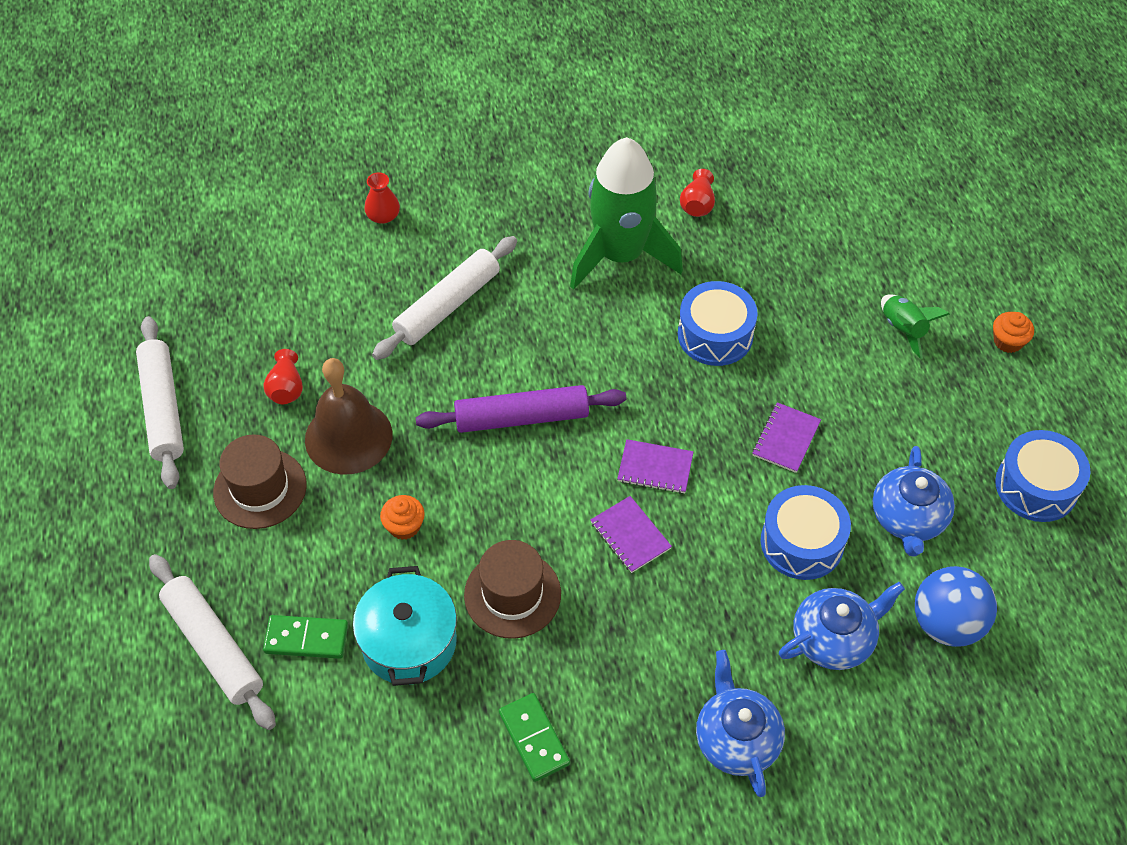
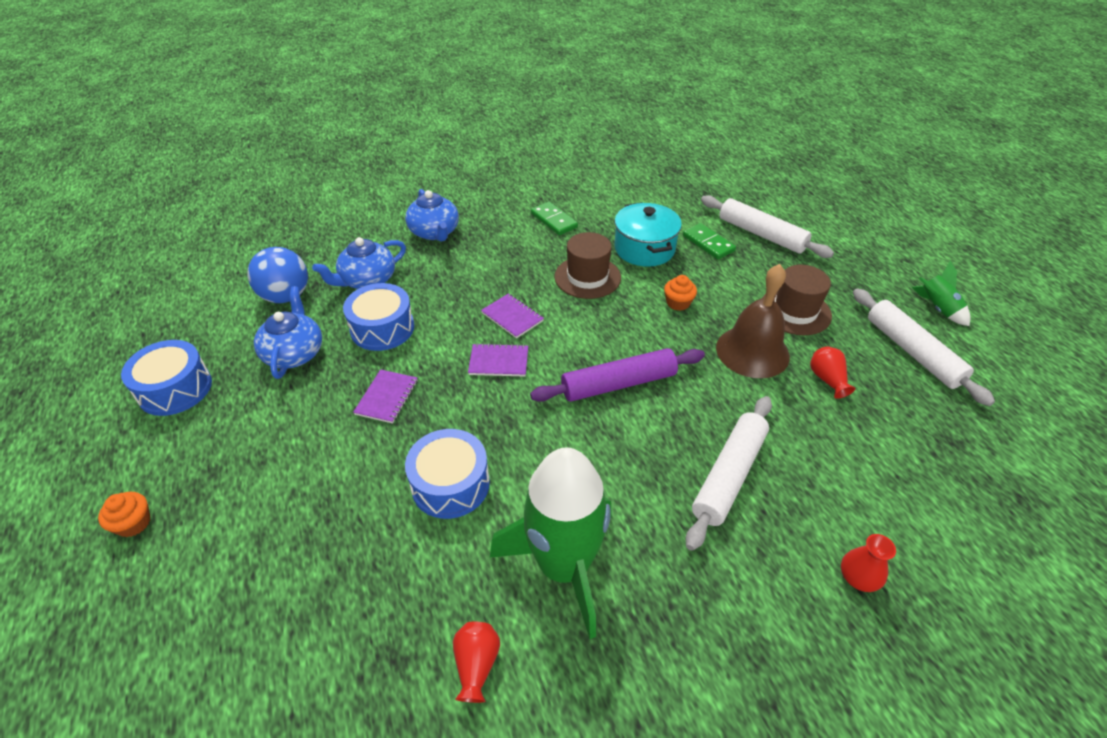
camera: 170 degrees right, 10 degrees down
(306, 639) = (708, 243): green domino -> green domino turned 60 degrees clockwise
(903, 329) = (247, 520): green rocket -> green rocket (937, 309)

